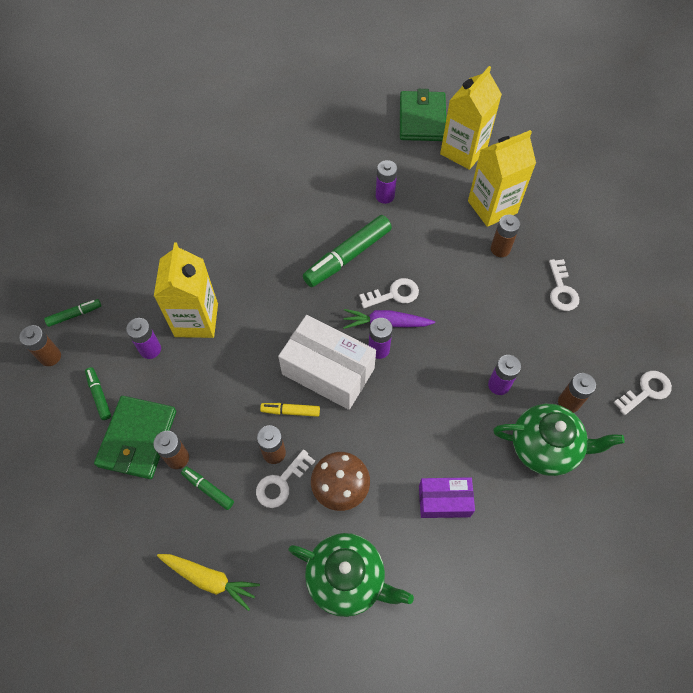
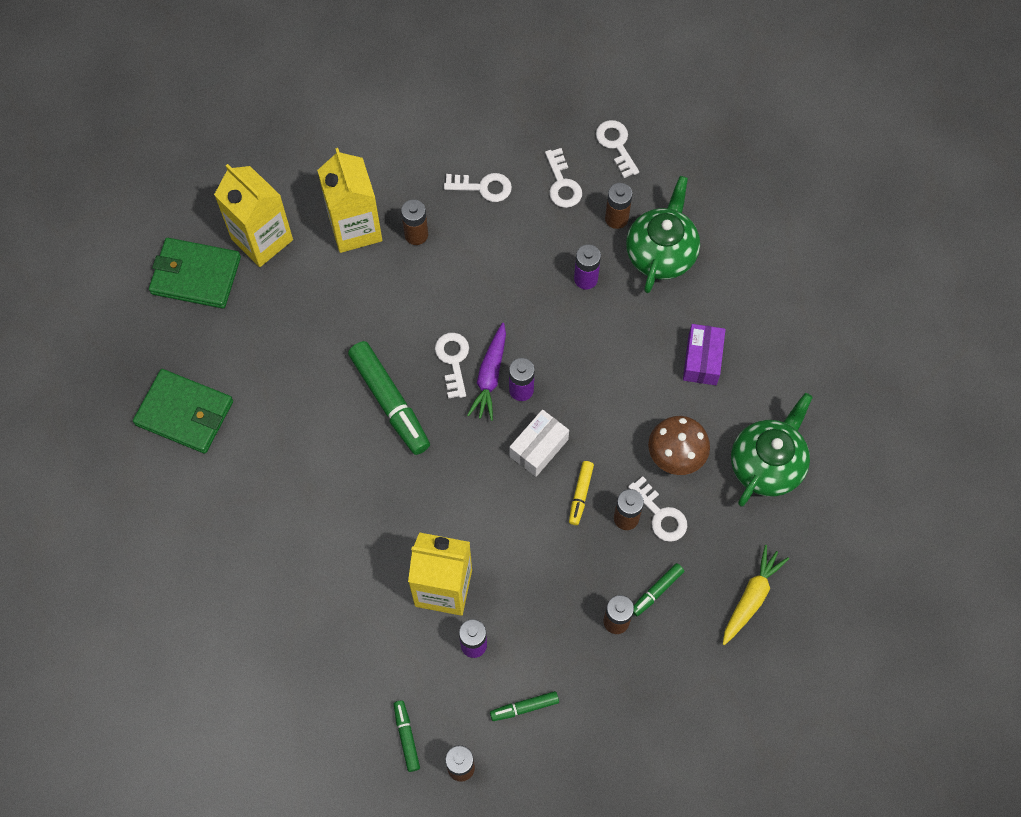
camera: 80 degrees left, 5 degrees up
(137, 438) = (586, 665): green wallet -> green wallet (185, 413)
(328, 371) = (538, 448): white box -> white box, size x0.58
(385, 196) = (309, 343): purple battery -> none
(588, 351) = (562, 184): none -> white key

